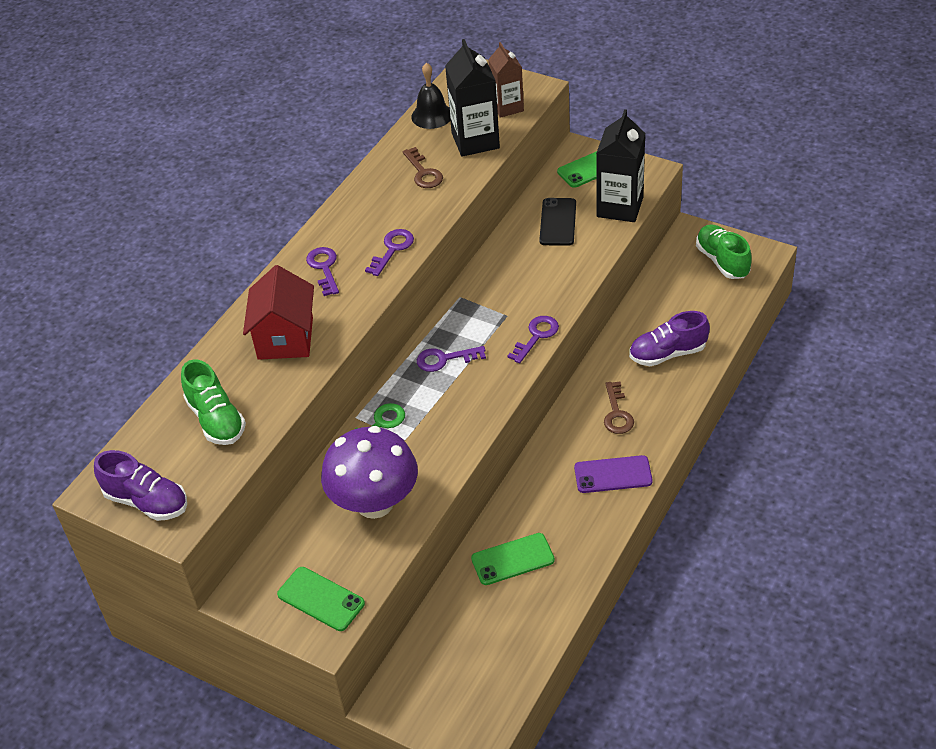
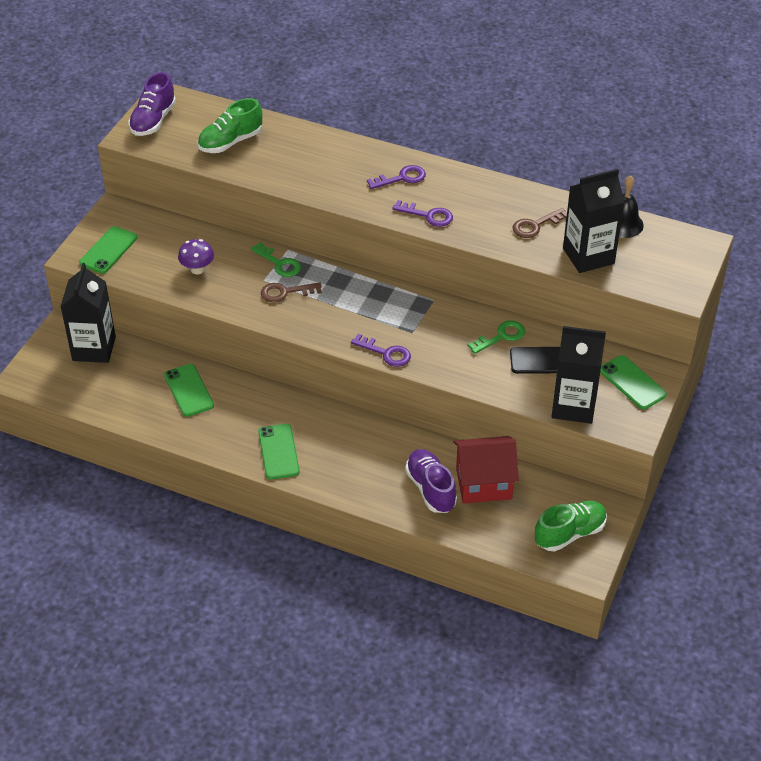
camera: 80 degrees right, 0 degrees up
(285, 338) = (317, 166): red house -> red house (483, 483)
(375, 503) = (197, 269): purple mushroom -> purple mushroom, size x0.47
(429, 663) = (94, 348): none -> black carton
(445, 359) = (355, 296): purple key -> none
(507, 107) = (645, 275): brown carton -> none
(521, 249) = (501, 336): none -> green key
(613, 474) = (278, 452): purple phone -> green phone
(617, 413) = (351, 453): brown key -> brown key (285, 292)

